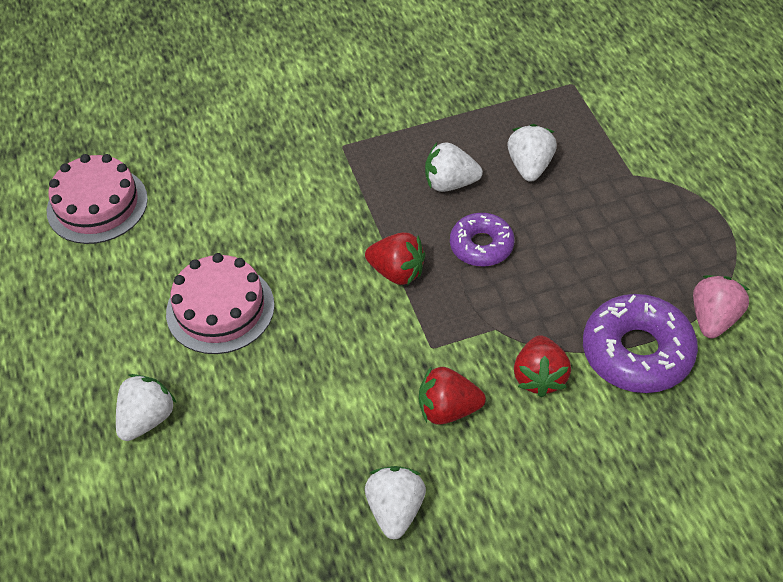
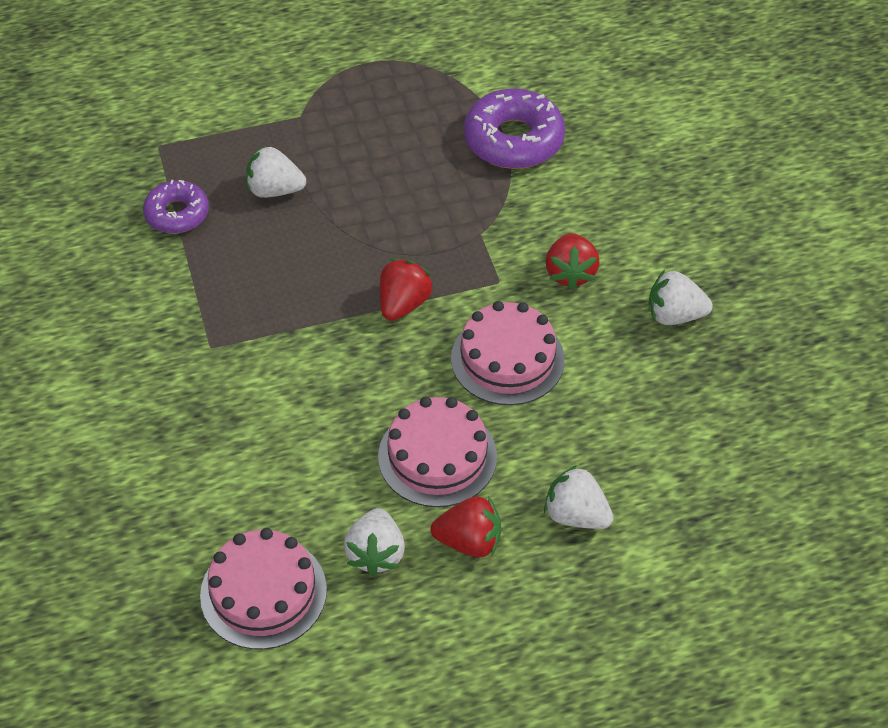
camera: 90 degrees left, 0 degrees up
(332, 358) = (507, 359): none -> pink cake
(450, 183) = (287, 255): white strawberry -> white strawberry (375, 554)
(481, 246) = (377, 236): purple donut -> purple donut (177, 214)
(540, 377) = (537, 207): red strawberry -> red strawberry (469, 541)
(713, 319) = (481, 87): pink strawberry -> none

